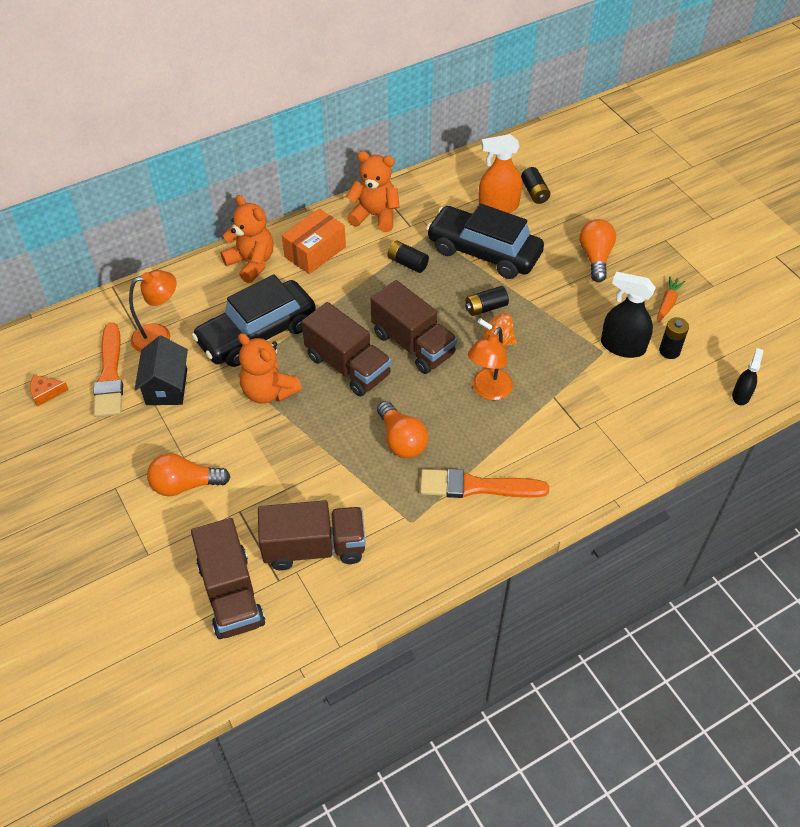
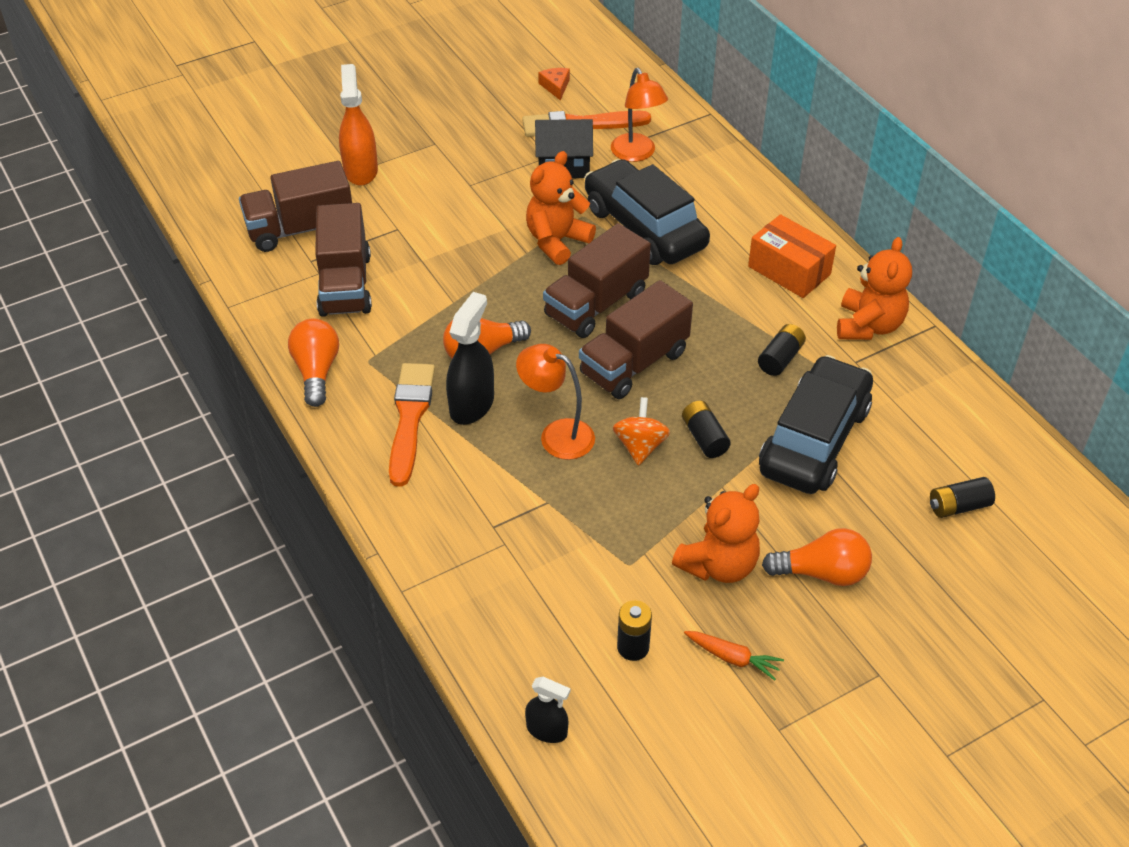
camera: 90 degrees right, 5 degrees down
(185, 485) = (433, 188): orange light bulb -> orange light bulb (316, 371)
(251, 263) = (761, 216): orange teddy bear -> orange teddy bear (718, 565)
(498, 207) = (915, 460): orange spray bottle -> orange spray bottle (360, 170)
(622, 346) = (640, 589): black spray bottle -> black spray bottle (472, 404)

